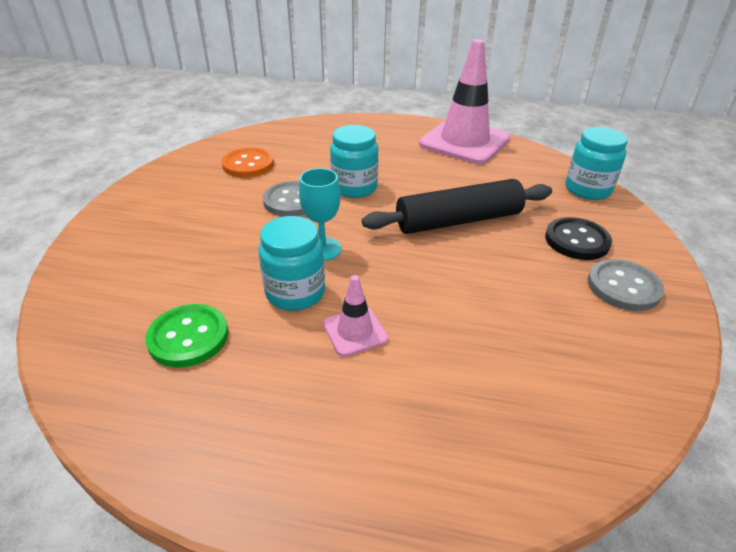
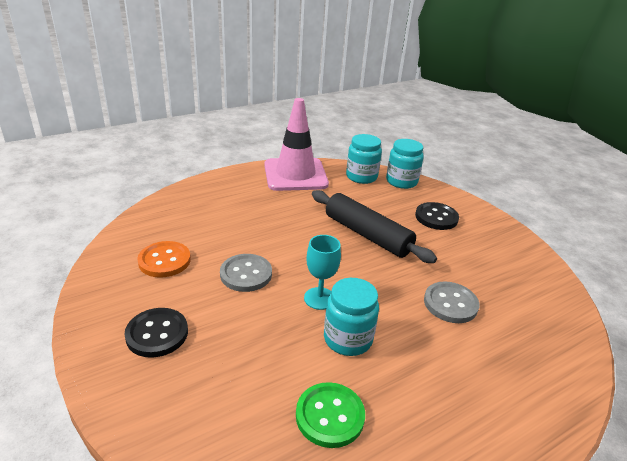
camera: 45 degrees left, 5 degrees down
(170, 210) = (157, 334): none -> black button
(354, 188) = (274, 242): turquoise jar -> turquoise jar (361, 177)
(355, 331) = (413, 340): pink traffic cone -> none
(458, 221) = (367, 235): black rolling pin -> black rolling pin turned 75 degrees counterclockwise
(623, 287) = (485, 234): grey button -> grey button (450, 304)

